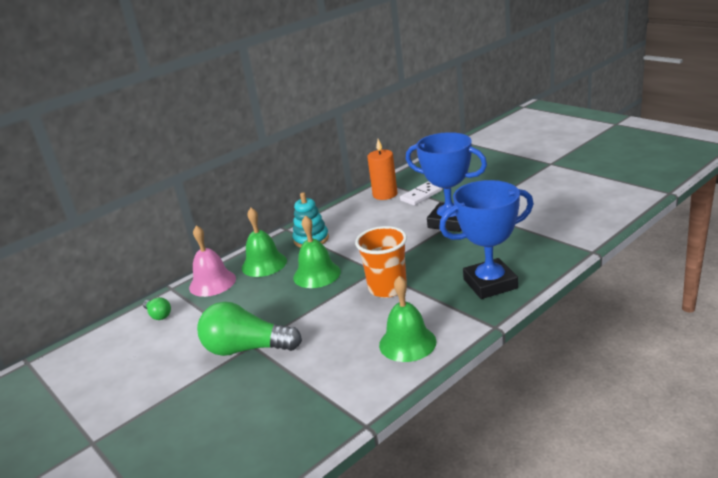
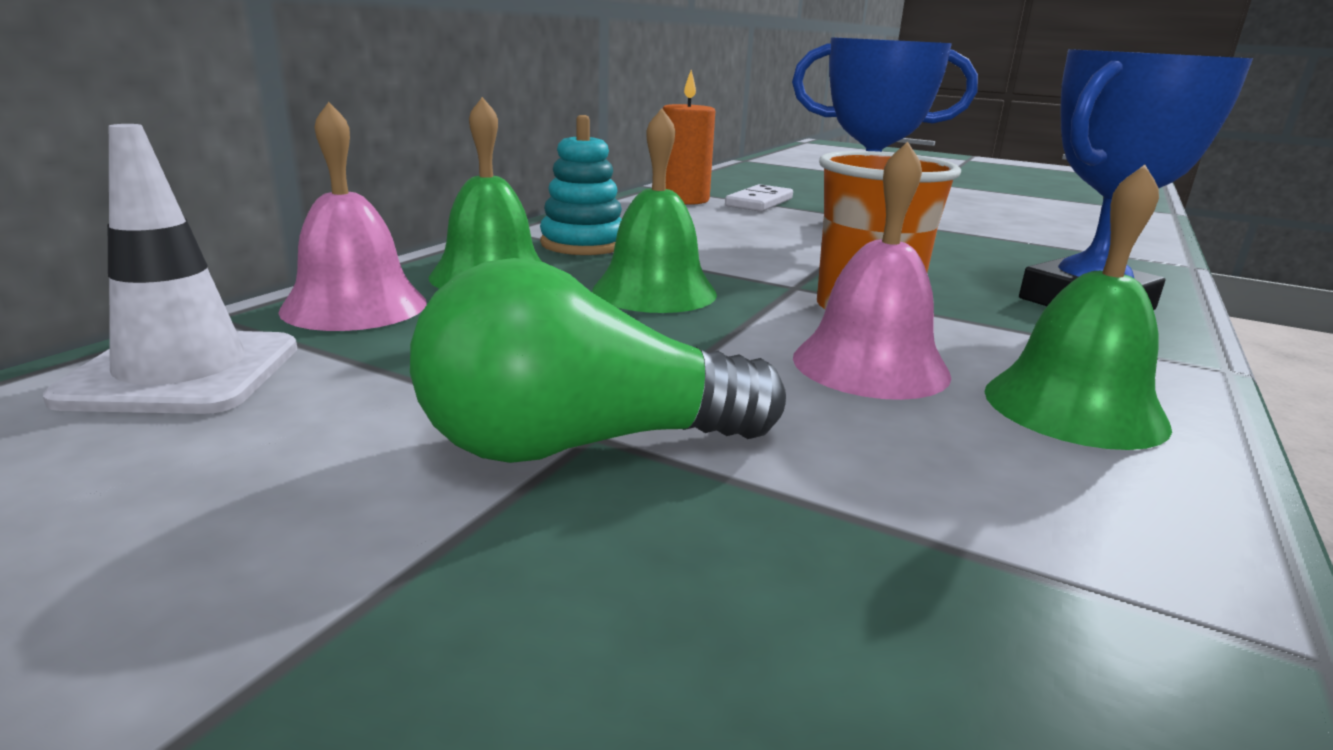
camera: 25 degrees left, 5 degrees down
(158, 315) = (183, 373): green light bulb -> white traffic cone
(359, 319) = (870, 365): none -> pink bell

